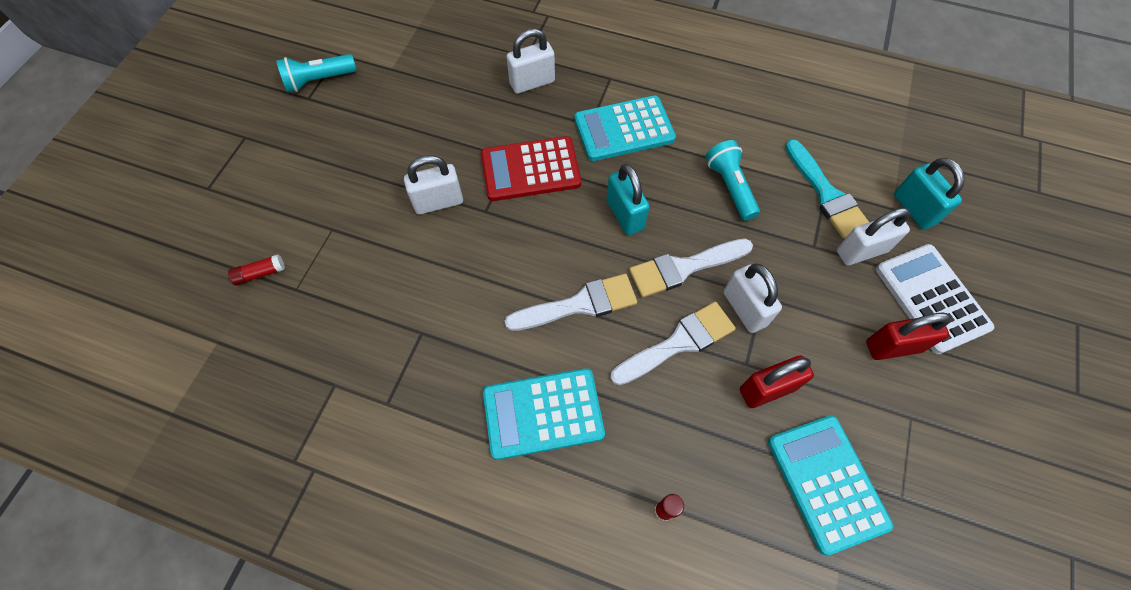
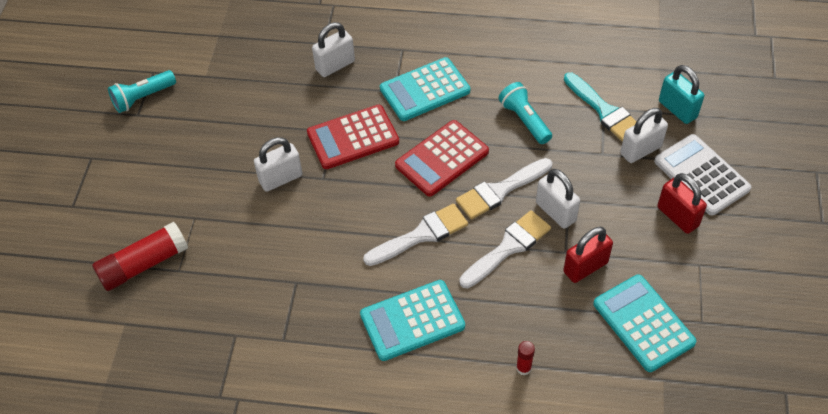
camera: 10 degrees left, 10 degrees down
(260, 273) = (144, 264): red glue stick -> red glue stick, size x2.12
(624, 215) = (442, 159): turquoise padlock -> red calculator
(893, 346) = (677, 216): red padlock -> red padlock turned 75 degrees clockwise

